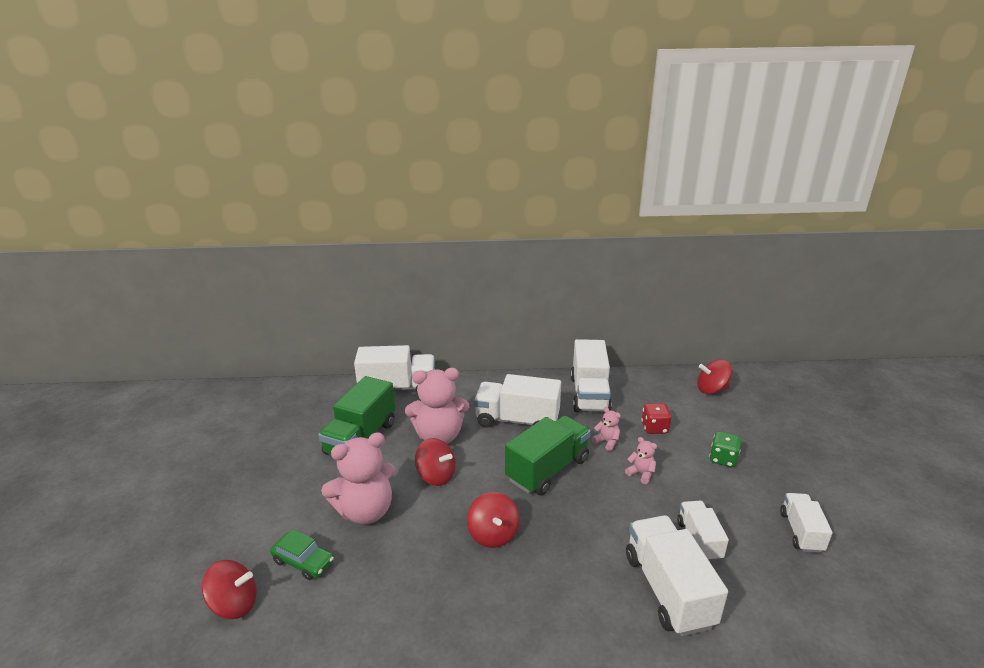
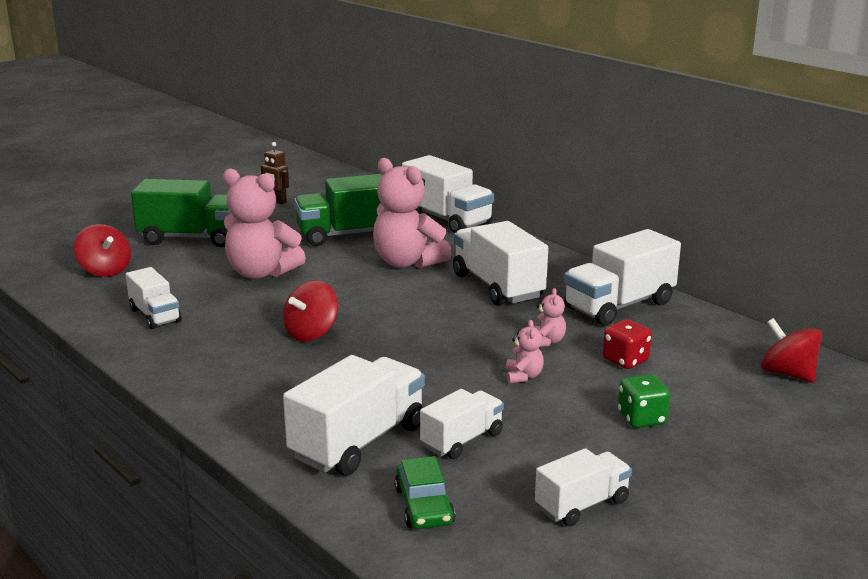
camera: 50 degrees right, 5 degrees down
(253, 441) = (277, 201): none -> brown robot
(303, 561) = (175, 274): green car -> green car (424, 506)
(365, 610) = (155, 315): none -> white truck
(436, 476) = (350, 282): red spinning top -> none
(547, 469) = (444, 327): green truck -> green truck (191, 238)

